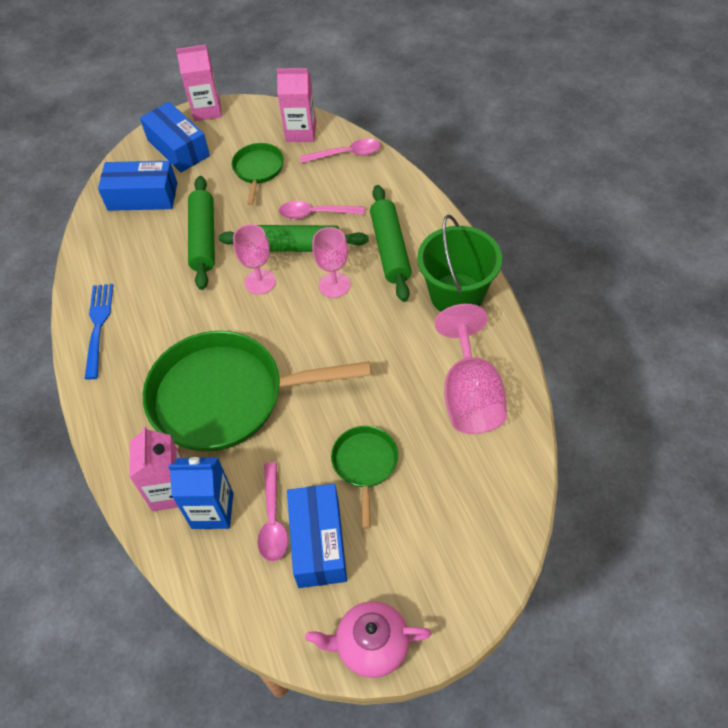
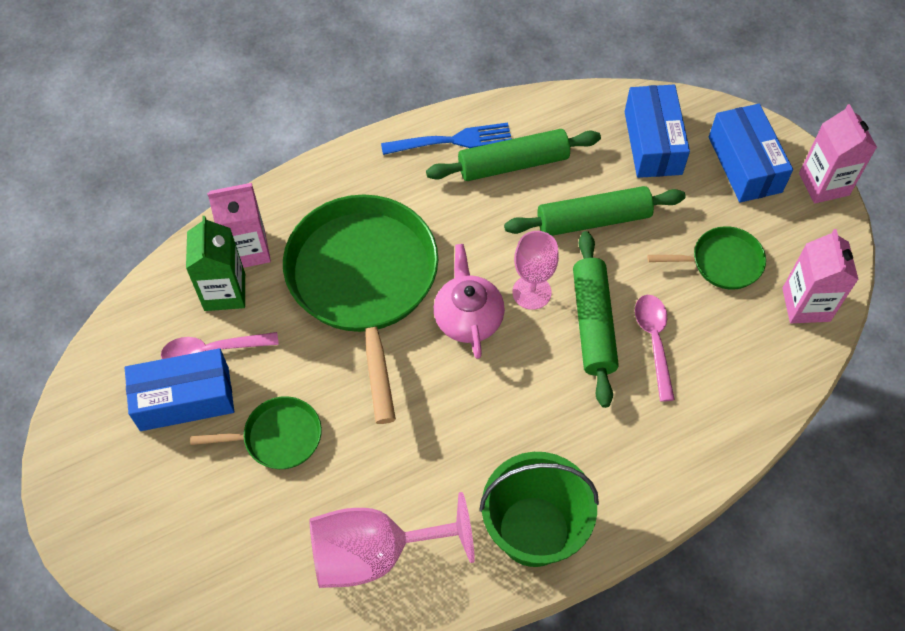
camera: 80 degrees right, 5 degrees up
(178, 148) = (744, 164): blue box -> blue box turned 60 degrees counterclockwise
(212, 510) = (225, 292): blue carton -> green carton
(334, 285) = (535, 377): pink goblet -> none
(346, 154) = (773, 368): pink spoon -> none
(371, 645) = (71, 461): pink teapot -> pink teapot (468, 318)
(390, 249) = (604, 440): green rolling pin -> green rolling pin (513, 164)

